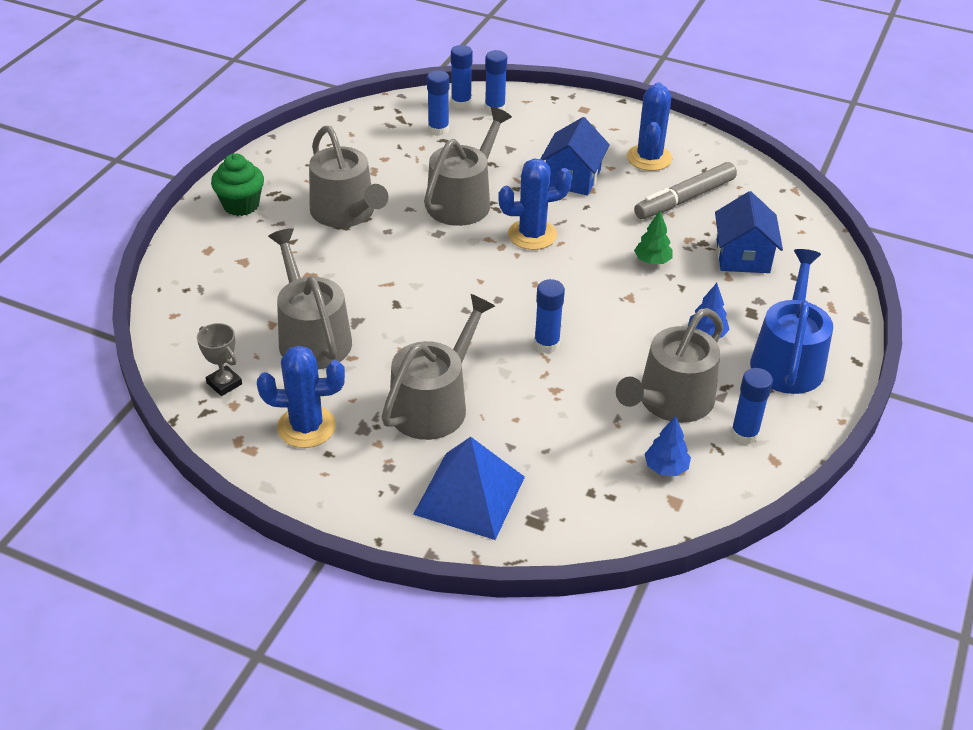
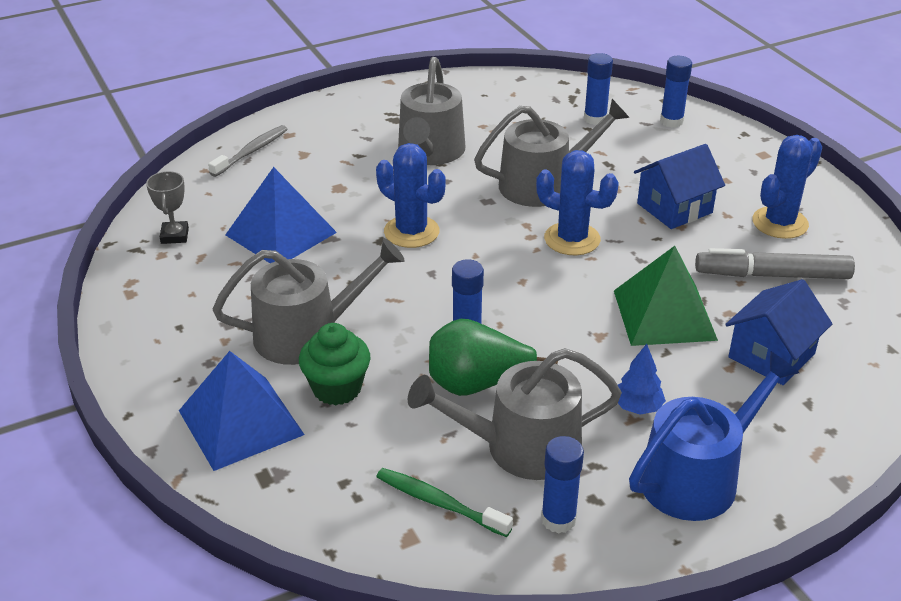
camera: 40 degrees right, 5 degrees down
(195, 280) = (251, 152): none -> grey toothbrush
(241, 205) = (355, 112): green cupcake -> green cupcake (337, 388)
(306, 427) = (189, 298): blue cactus -> blue cactus (411, 232)
(312, 337) = (281, 233): grey watering can -> blue pyramid
(461, 103) = (644, 105): blue glue stick -> none
(594, 375) = (477, 384): none -> green pear
(652, 261) = (664, 315): green tree -> green pyramid
(666, 468) = (439, 503): blue tree -> green toothbrush

